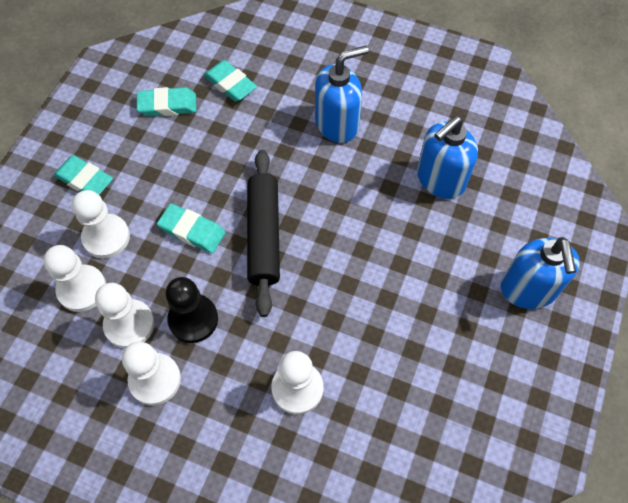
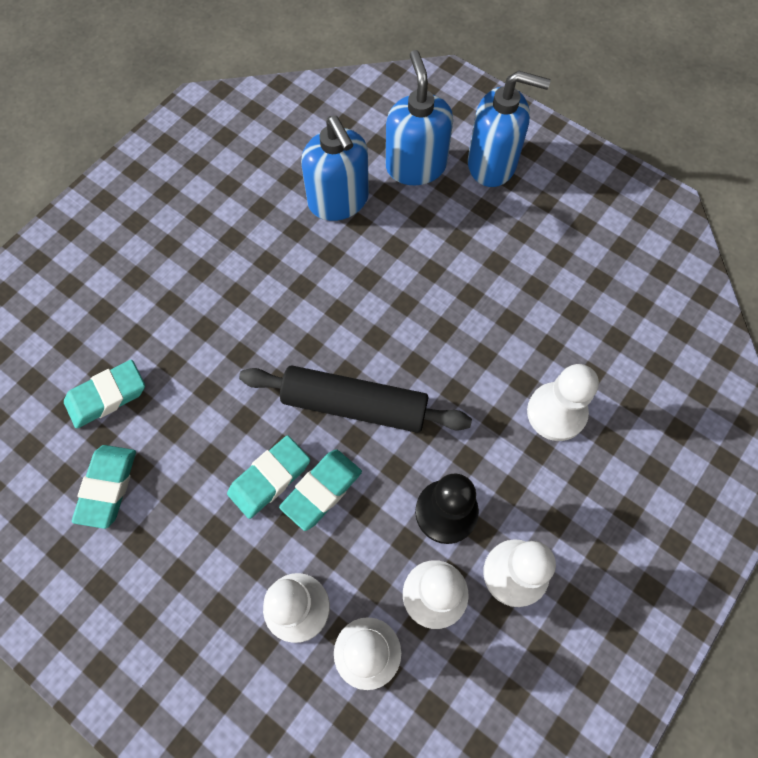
camera: 75 degrees left, 5 degrees up
(84, 180) = (192, 627): turquoise eraser -> turquoise eraser (269, 478)
(337, 124) = (223, 284): blue soap dispenser -> blue soap dispenser (416, 166)

